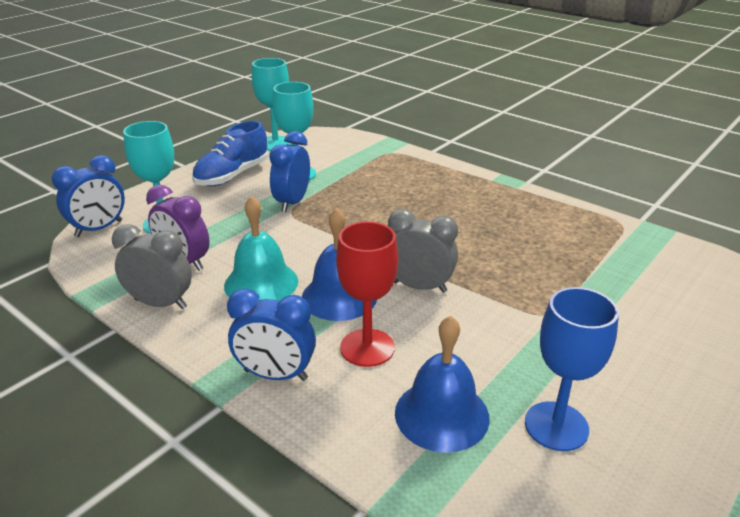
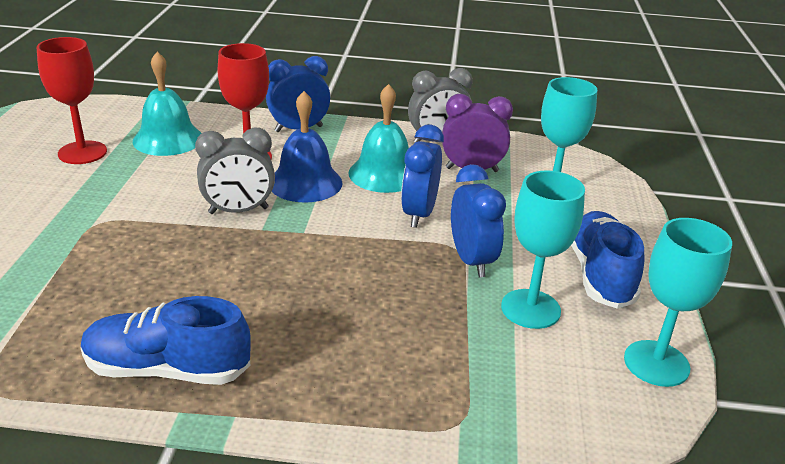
camera: 145 degrees right, 0 degrees up
(99, 229) = (595, 172): blue clock -> blue clock (419, 214)
(441, 414) = (168, 139): blue bell -> turquoise bell
(518, 204) = (167, 369): none -> blue shoe
(556, 426) = (82, 152): blue goblet -> red goblet

